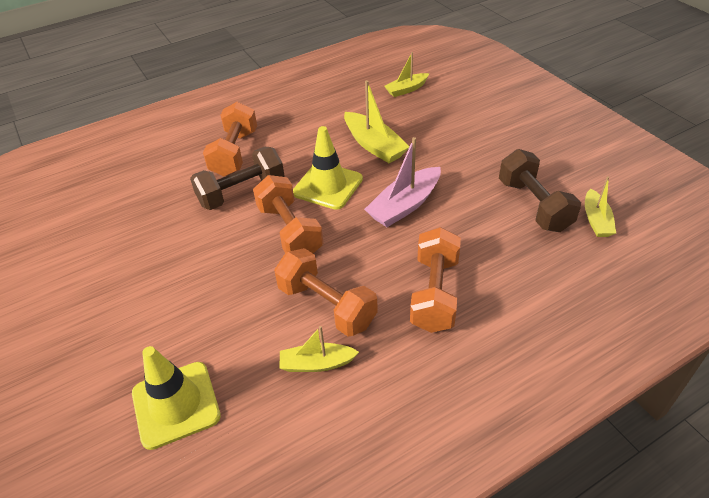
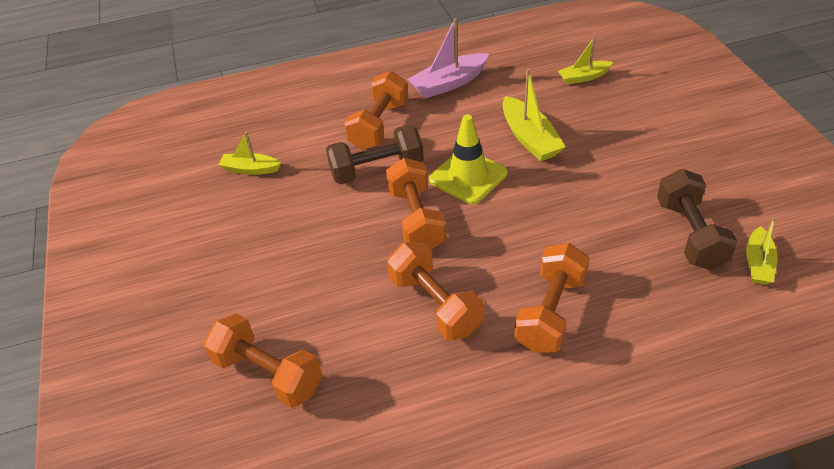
camera: 15 degrees right, 0 degrees up
(176, 404) = (268, 374): yellow traffic cone -> orange dumbbell
(317, 364) = (411, 361): yellow boat -> yellow boat (250, 169)
(405, 205) = (545, 211): pink boat -> pink boat (449, 83)

